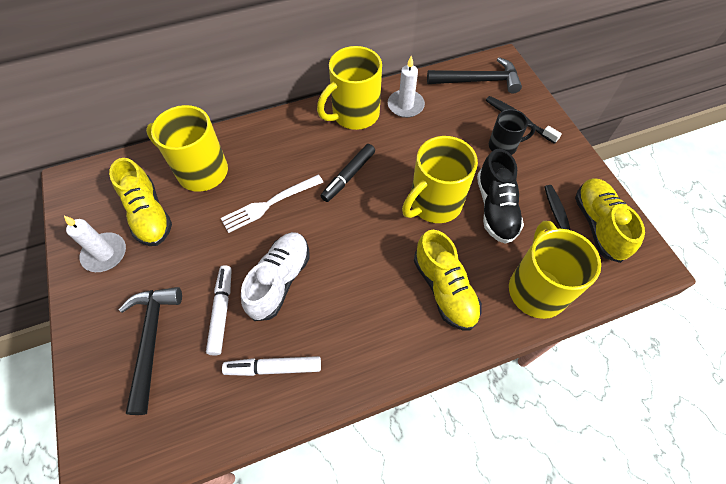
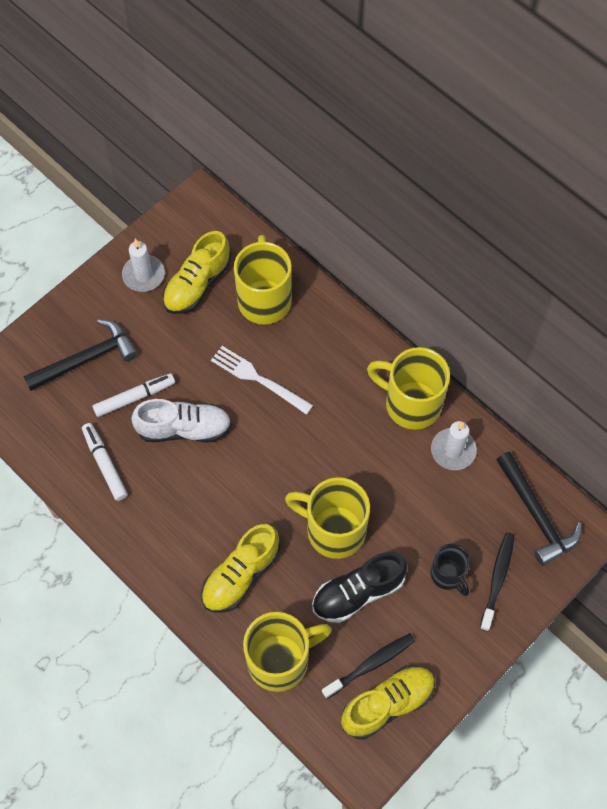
camera: 65 degrees right, 5 degrees up
(348, 176) = (326, 434): black marker -> none

